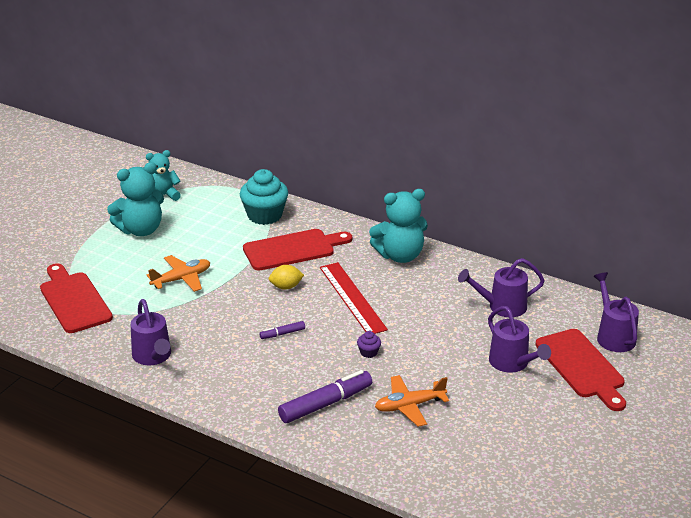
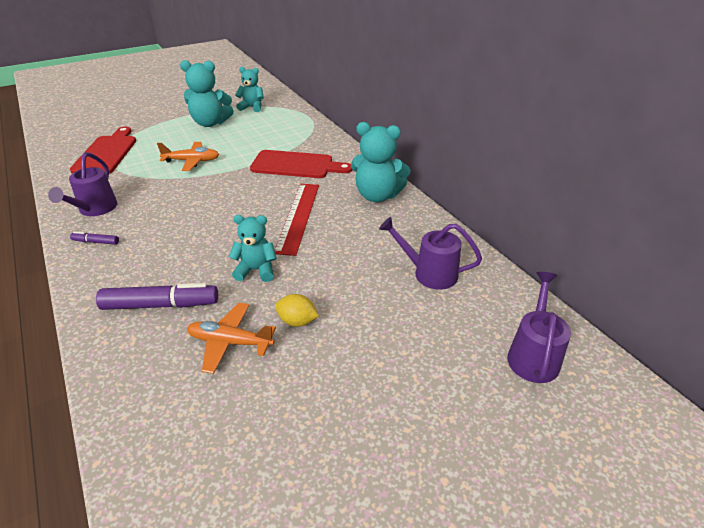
camera: 30 degrees right, 5 degrees up
(264, 215) = (304, 137): turquoise cupcake -> none
(282, 334) = (207, 226): purple marker -> purple marker (96, 242)
(286, 287) = (257, 190): yellow lemon -> yellow lemon (297, 321)
(368, 352) = (256, 270): purple cupcake -> turquoise teddy bear
(513, 364) = (383, 340): purple watering can -> none
(582, 367) = (462, 379): red cutting board -> none

